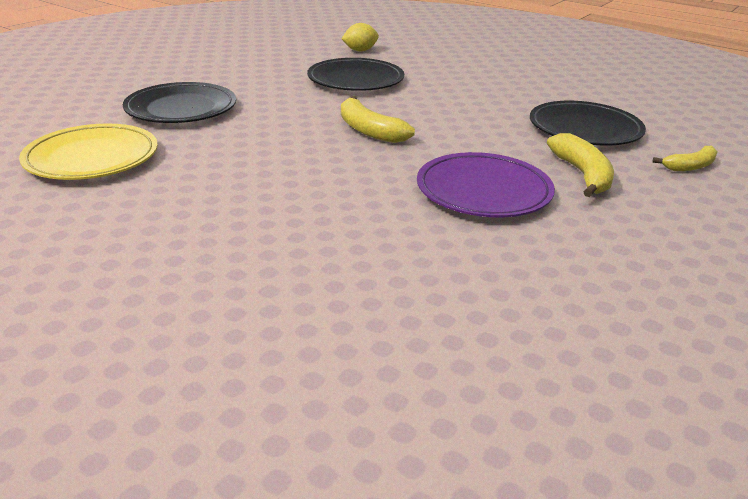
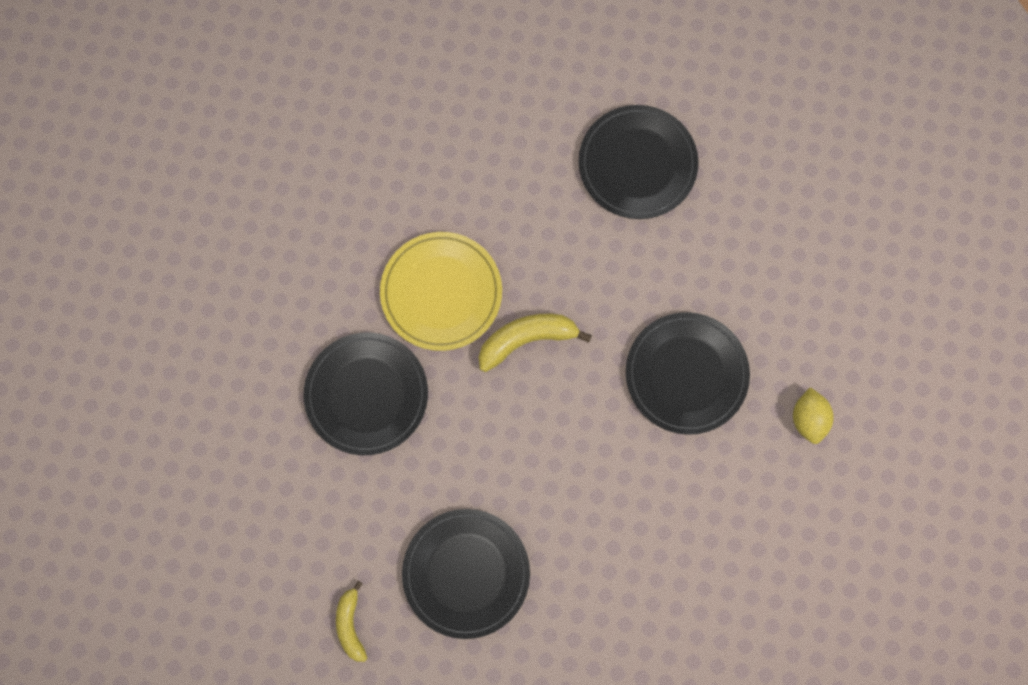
camera: 110 degrees right, 45 degrees up
(92, 158) = (532, 79): yellow plate -> yellow plate (441, 293)
(483, 191) = (366, 395): purple plate -> black plate
(582, 175) = (368, 503): yellow banana -> none

